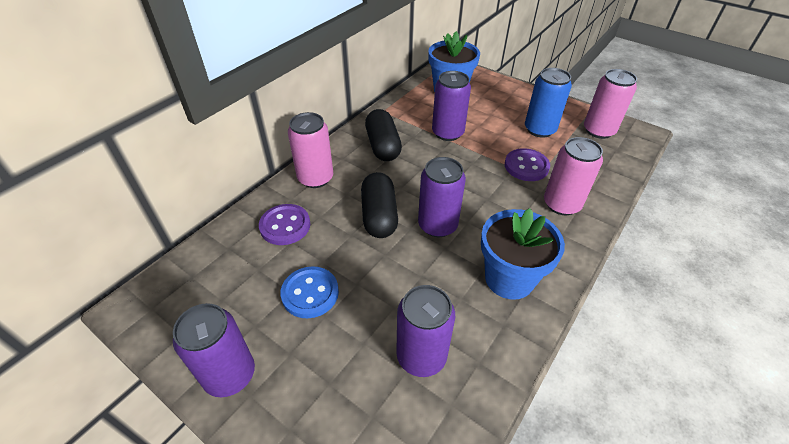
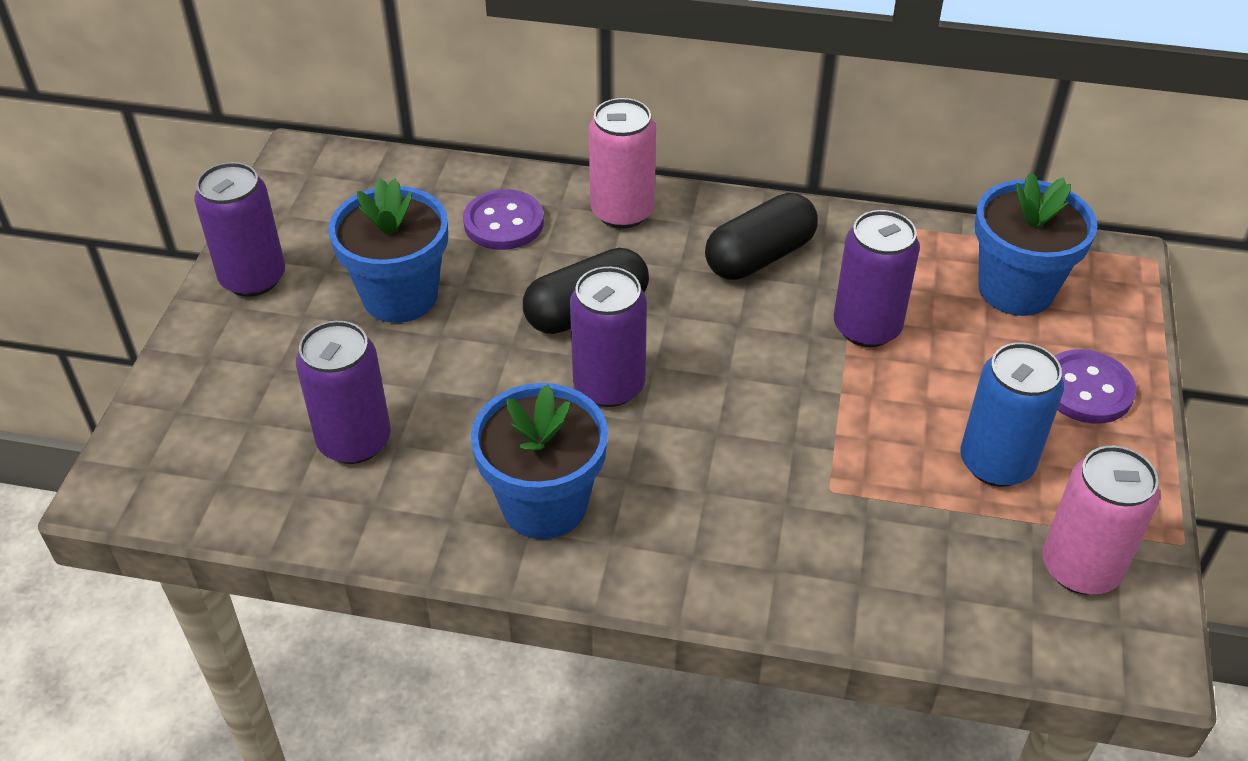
camera: 65 degrees right, 0 degrees up
(310, 293) = (400, 296): blue button -> blue flower pot
(526, 166) = (851, 467): purple button -> purple button (1086, 389)
(561, 204) = (774, 542): pink can -> none

